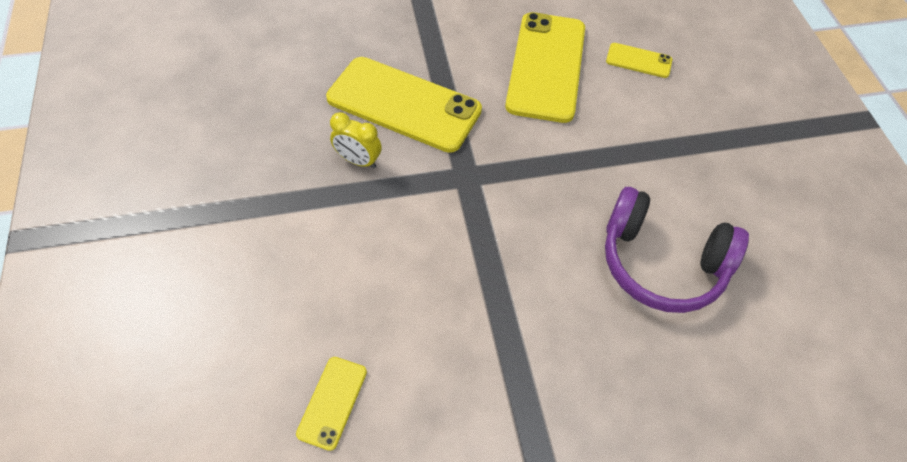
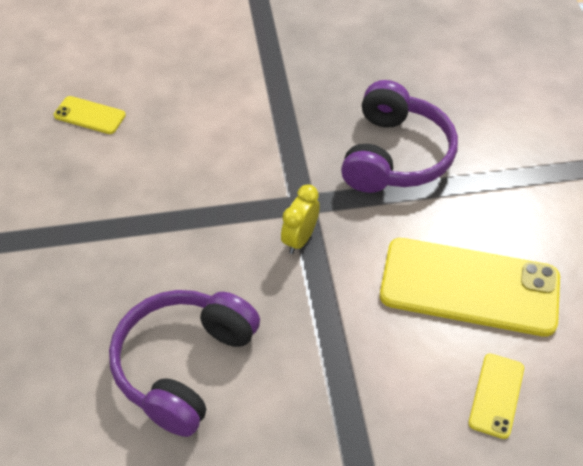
camera: 95 degrees right, 5 degrees down
(358, 161) = (321, 123): yellow clock -> yellow clock (300, 239)
(404, 104) = (395, 155): yellow phone -> purple headphones

